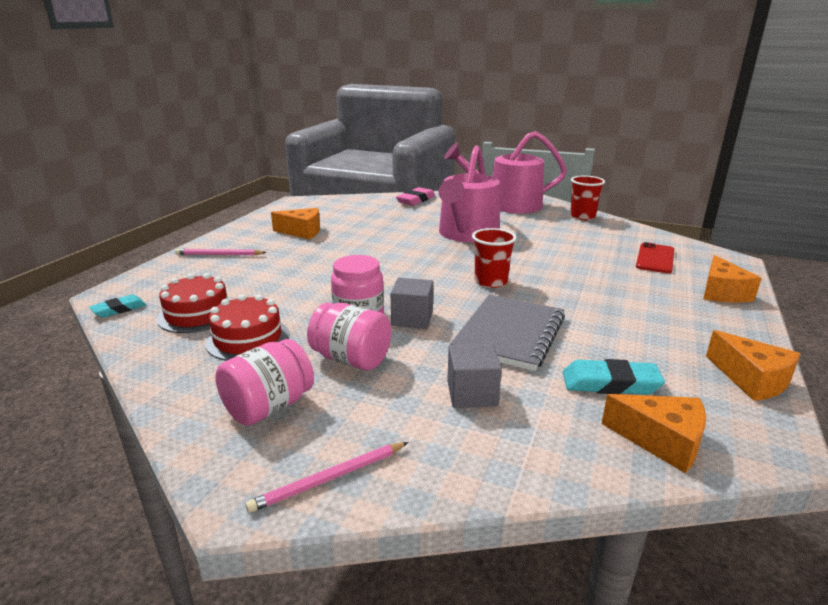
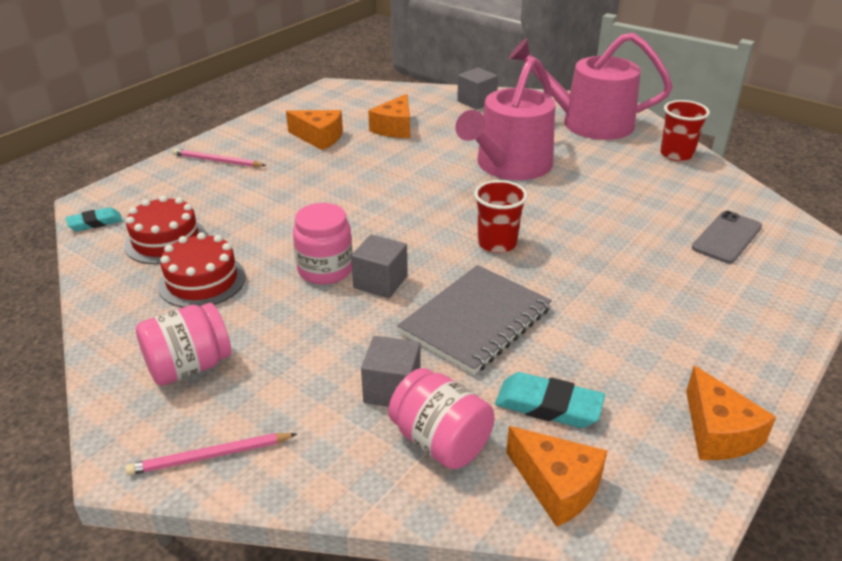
camera: 15 degrees right, 10 degrees up
(351, 359) = (291, 324): pink jar -> pink jar (440, 441)
(416, 200) = (476, 101): pink eraser -> grey cube
(655, 258) = (727, 237): red phone -> grey phone
(722, 292) = (777, 304): orange cheese -> orange cheese (395, 128)

